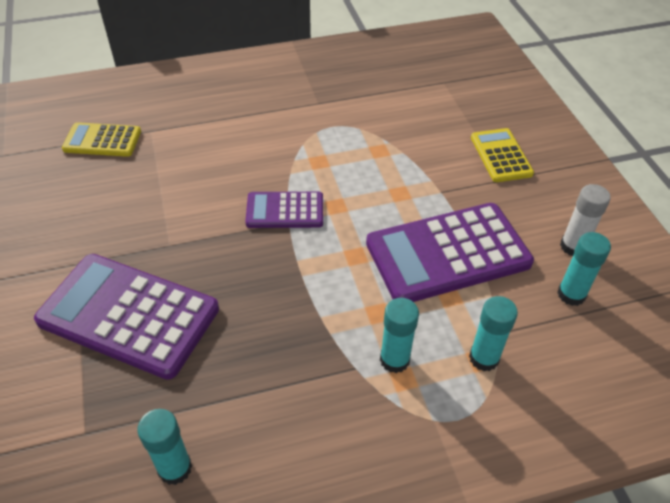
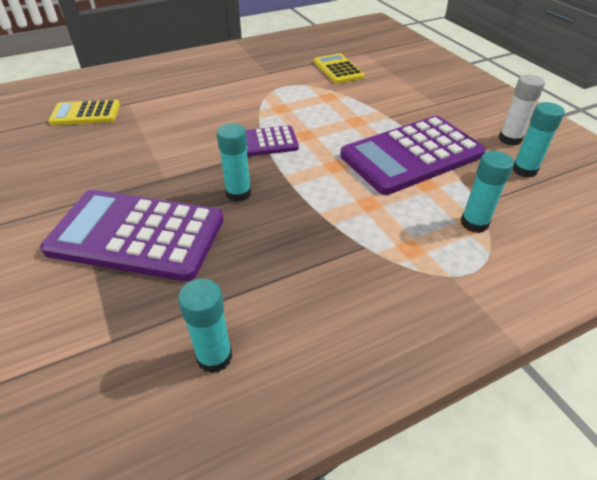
camera: 10 degrees left, 5 degrees down
(394, 360) = (397, 235): turquoise glue stick -> turquoise glue stick (238, 193)
(501, 156) = (426, 90): yellow calculator -> yellow calculator (338, 69)

